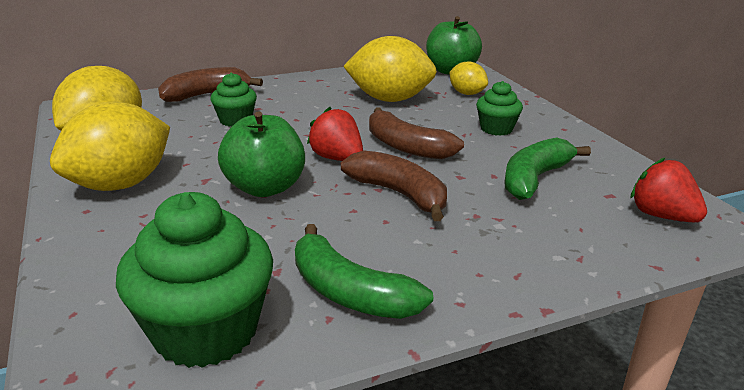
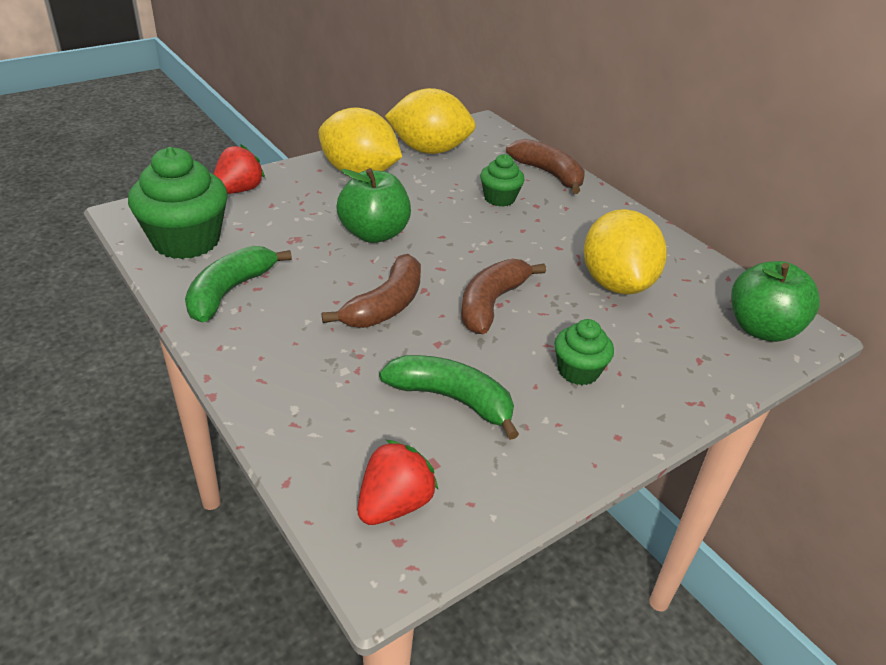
camera: 75 degrees right, 10 degrees up
(337, 158) = (444, 263): red strawberry -> red strawberry (238, 190)
(466, 93) = (683, 345): yellow lemon -> none

